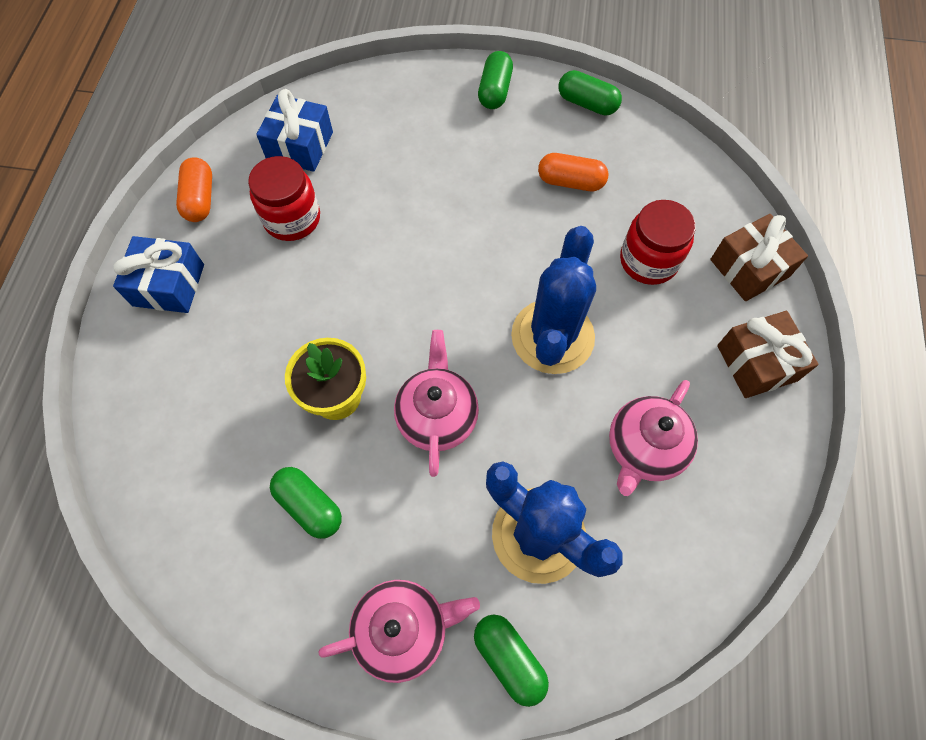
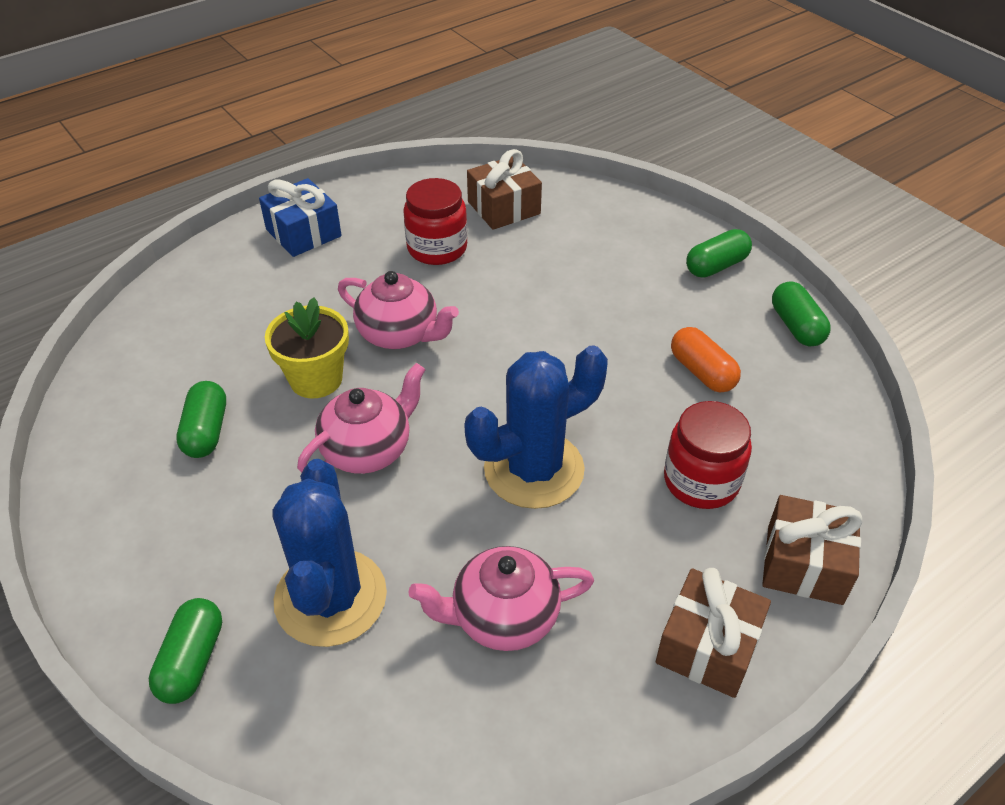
camera: 45 degrees right, 20 degrees down
(200, 199) = (391, 197): orange capsule -> none
(300, 146) = (504, 208): blue gift -> brown gift
(403, 629) = (154, 566): pink teapot -> pink teapot (399, 334)

